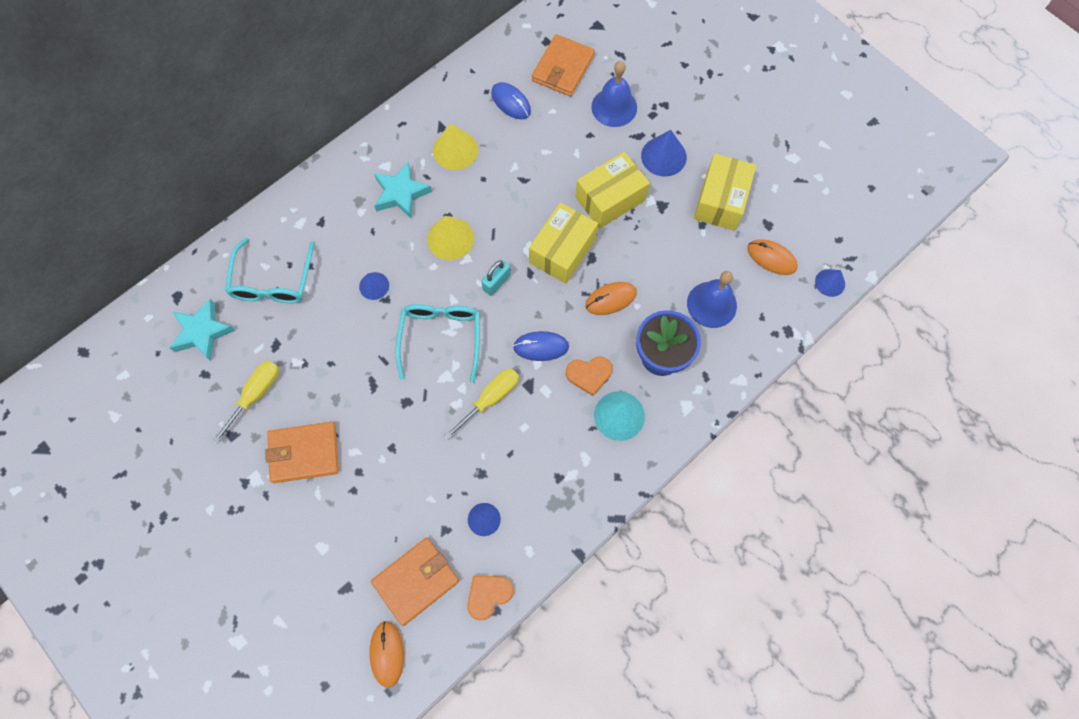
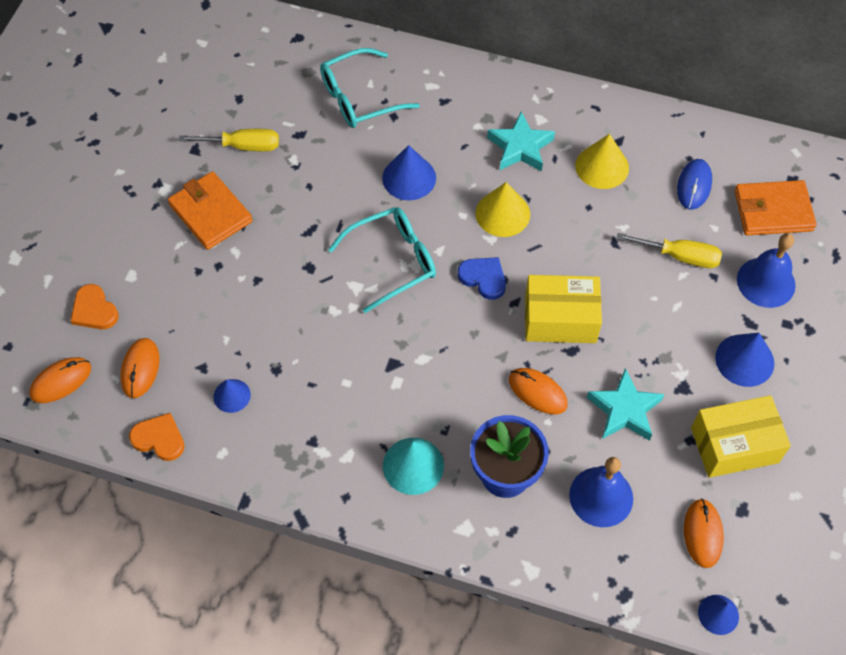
camera: 60 degrees right, 10 degrees down
(202, 332) = (276, 74): turquoise star -> turquoise star (624, 410)
(374, 286) = (409, 178): blue cone -> blue cone, size x1.60
(416, 581) = (140, 369): orange wallet -> orange mouse
(491, 399) = (357, 337): yellow screwdriver -> yellow screwdriver (680, 256)
(496, 282) = (483, 278): turquoise padlock -> blue heart
(541, 347) = (441, 354): blue mouse -> none
(589, 374) = (440, 414): orange heart -> orange heart (94, 310)
(610, 199) = (653, 333): yellow box -> none

